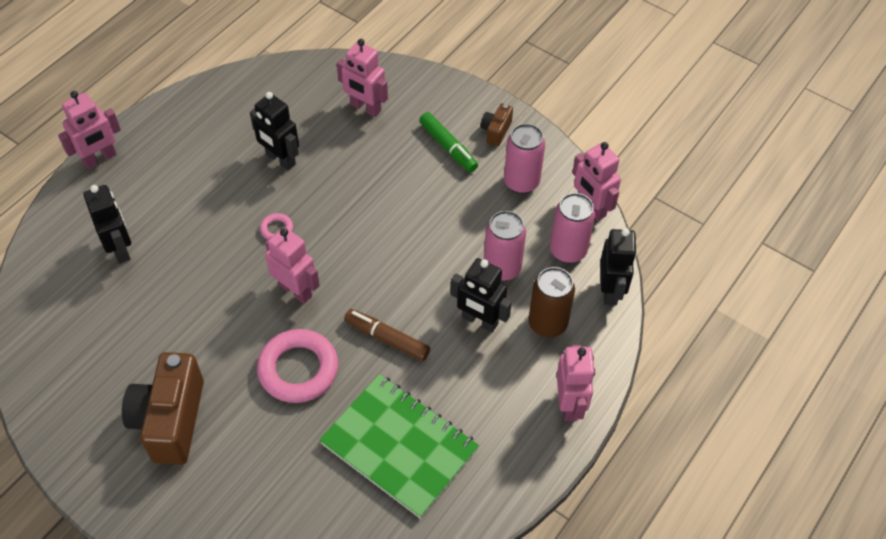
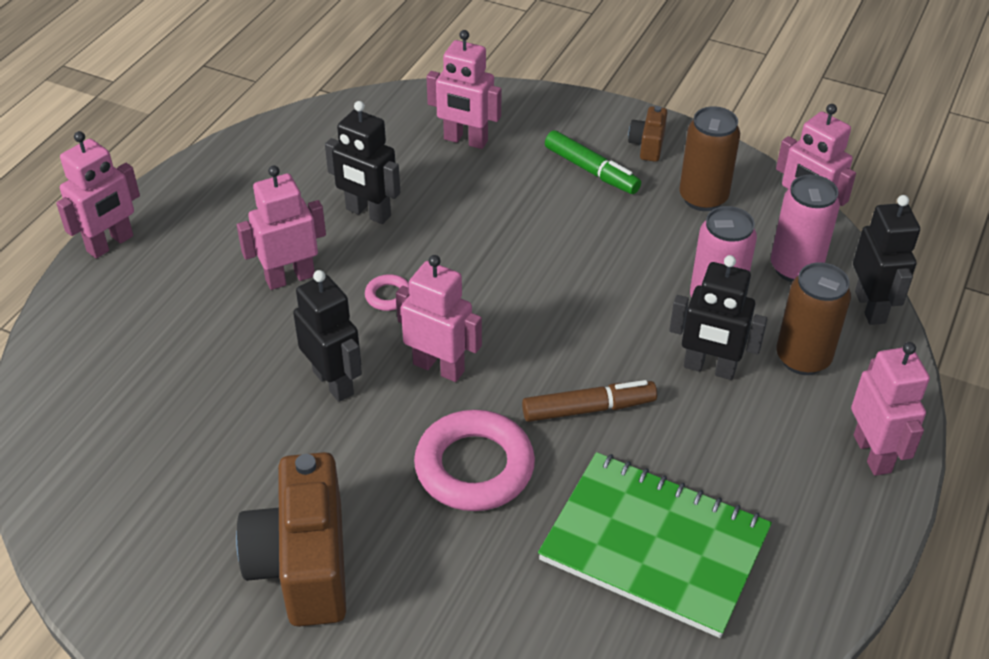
camera: 10 degrees left, 10 degrees down
(120, 249) = (168, 351): black robot -> black robot (334, 382)
(214, 204) = (290, 278): none -> pink robot
(387, 338) = (588, 409): brown marker -> brown marker turned 150 degrees clockwise
(521, 182) = (703, 198): pink can -> brown can

